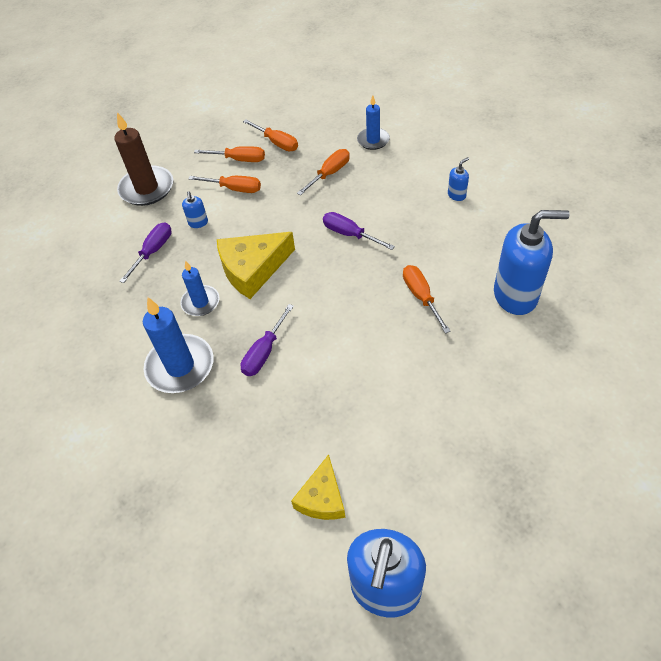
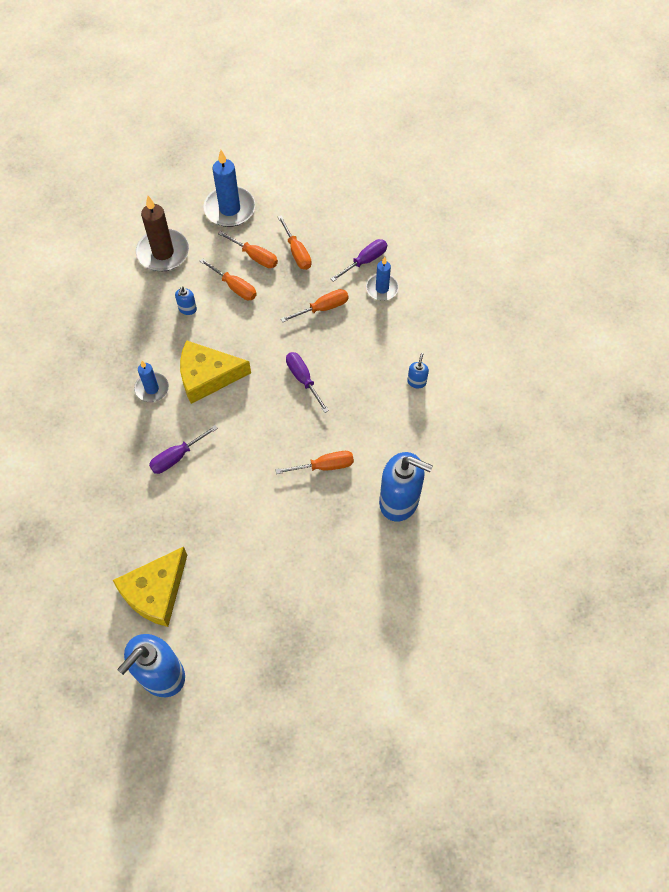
camera: 20 degrees right, 10 degrees up
(153, 252) = (138, 322): purple screwdriver -> purple screwdriver (365, 261)
(180, 366) = (109, 439): blue candle -> blue candle (230, 209)
(322, 498) = (155, 592): yellow cheese -> yellow cheese, size x1.61
(421, 297) = (324, 466): orange screwdriver -> orange screwdriver turned 75 degrees clockwise
(456, 195) = (416, 382): blue soap dispenser -> blue soap dispenser turned 60 degrees counterclockwise

